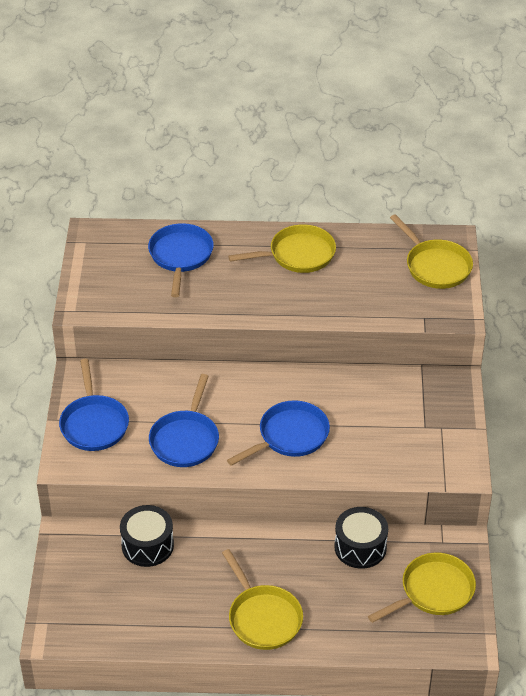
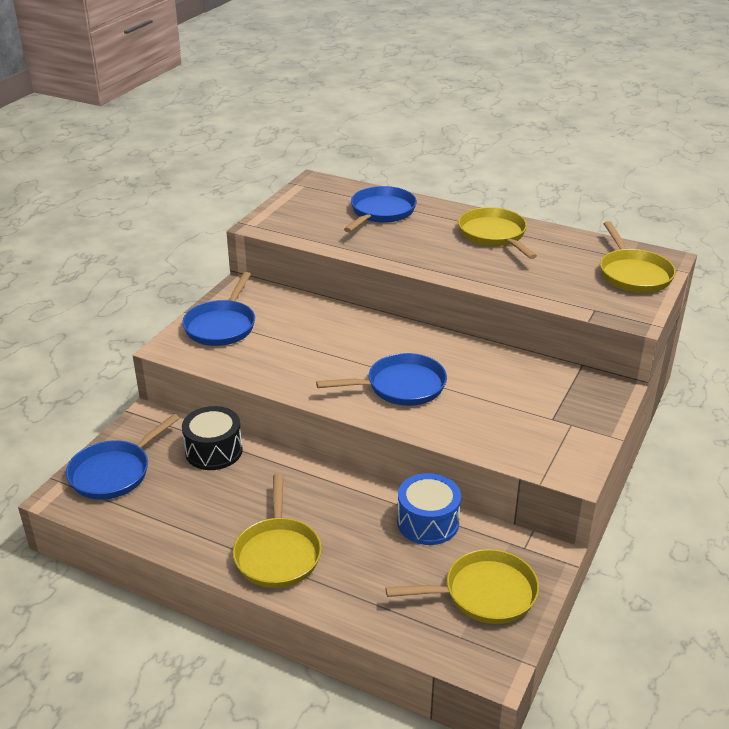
camera: 25 degrees right, 10 degrees down
(185, 439) = (295, 360): blue pan -> blue pan (114, 472)
(298, 255) = (494, 235): yellow pan -> yellow pan turned 120 degrees counterclockwise
(360, 547) = (428, 522): black drum -> blue drum

